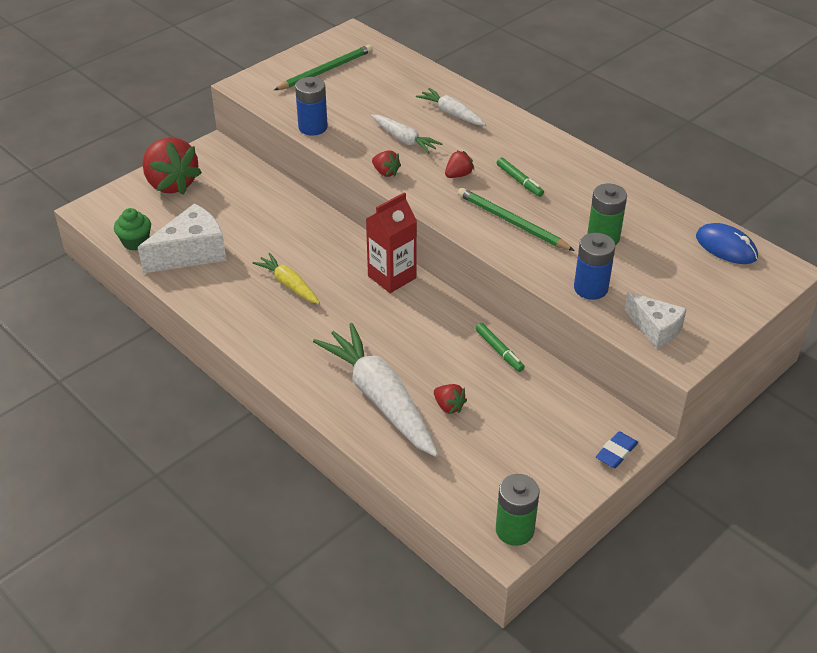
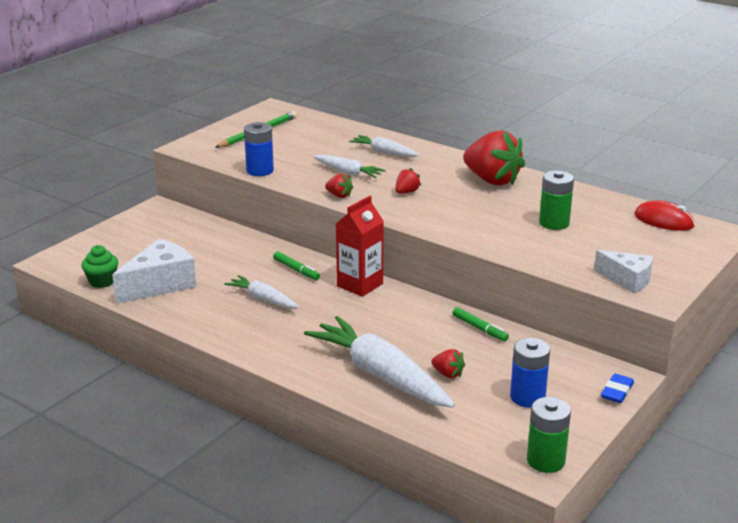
camera: 10 degrees left, 15 degrees down
(171, 184) = (125, 236): red strawberry -> red strawberry (492, 180)
(288, 284) = (263, 299): yellow carrot -> white carrot
(512, 222) = (468, 220): green pencil -> none
(519, 181) = (463, 192): green marker -> green marker (296, 270)
(590, 288) = (557, 258): blue battery -> blue battery (527, 397)
(726, 247) = (663, 220): blue mouse -> red mouse

